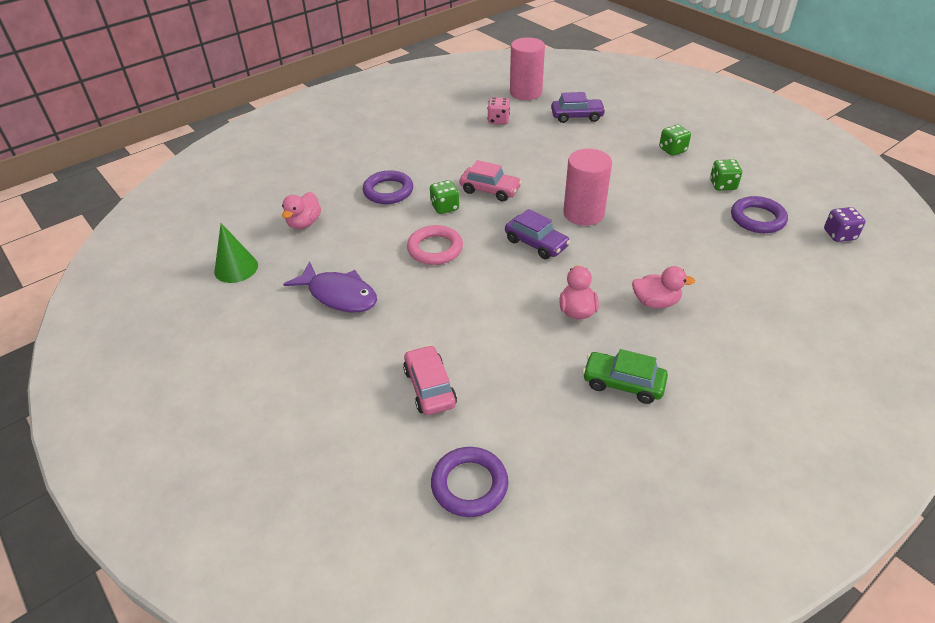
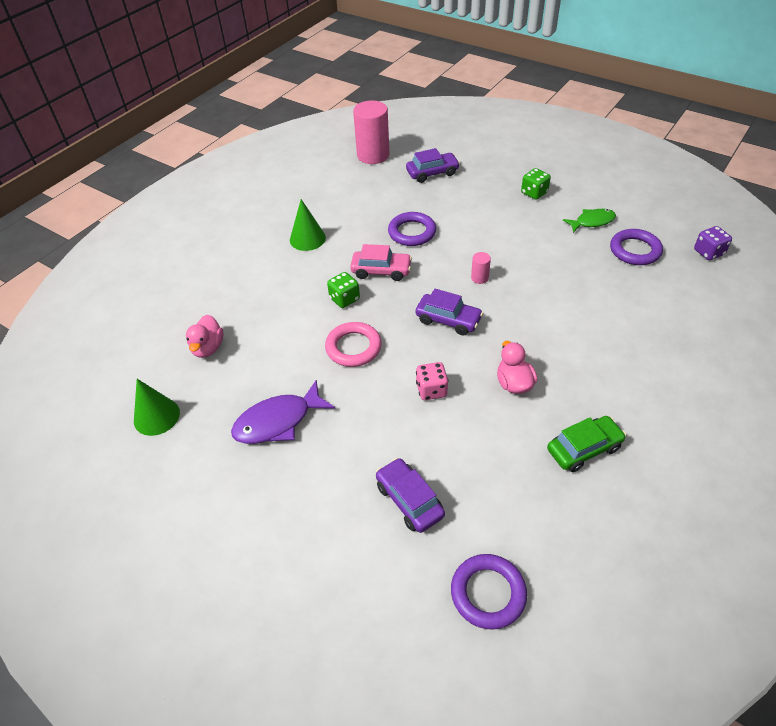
camera: 15 degrees left, 5 degrees up
(339, 295) = (278, 421): purple fish -> purple fish turned 135 degrees clockwise
(388, 191) = (280, 292): purple ring -> purple ring (412, 232)
(430, 387) = (409, 500): pink car -> purple car
(433, 151) = (307, 239): none -> green cone
(498, 120) = (358, 191): pink dice -> pink dice (431, 390)
(583, 213) = (479, 278): pink cylinder -> pink cylinder, size x0.44
(623, 383) = (584, 449): green car -> green car turned 150 degrees clockwise
(655, 302) = (580, 357): pink duck -> none
(722, 185) = (592, 222): green dice -> green fish

